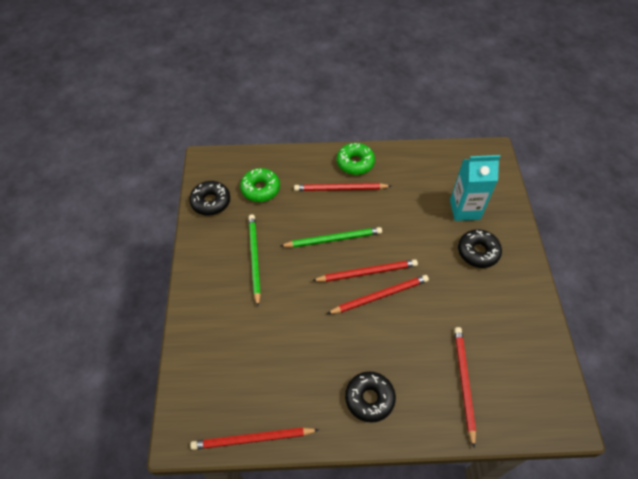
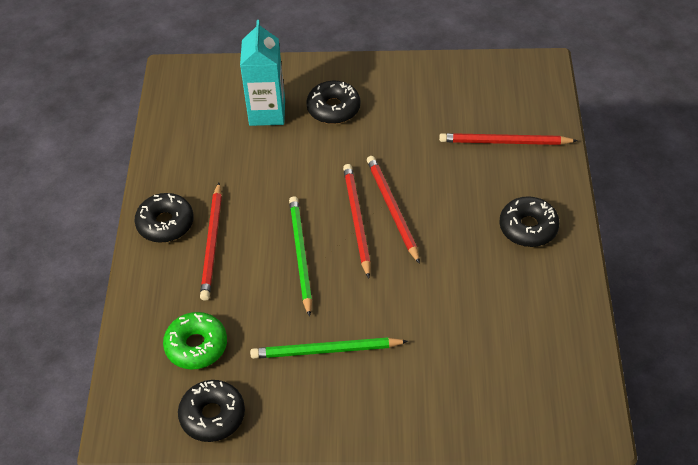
camera: 85 degrees left, 5 degrees down
(252, 439) = (586, 345): red pencil -> none
(355, 163) = (165, 223): green donut -> black donut

